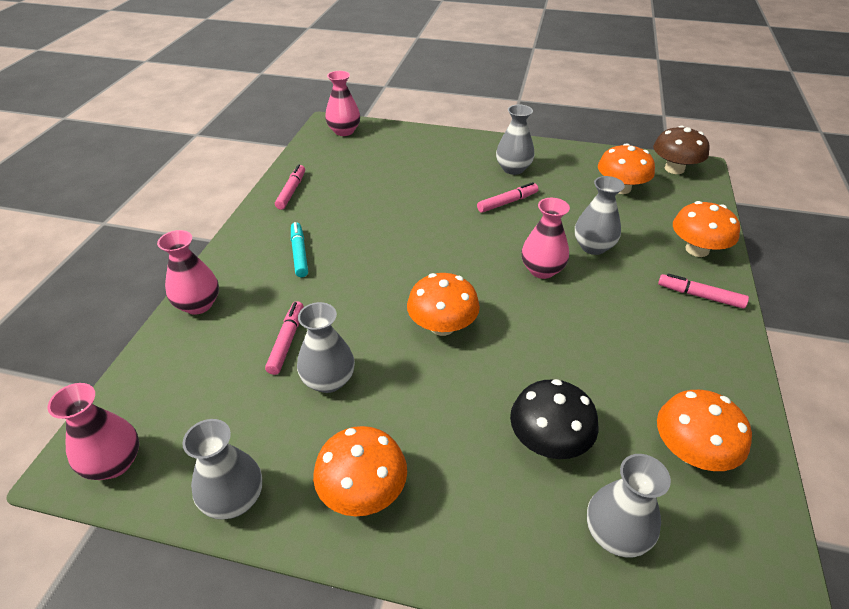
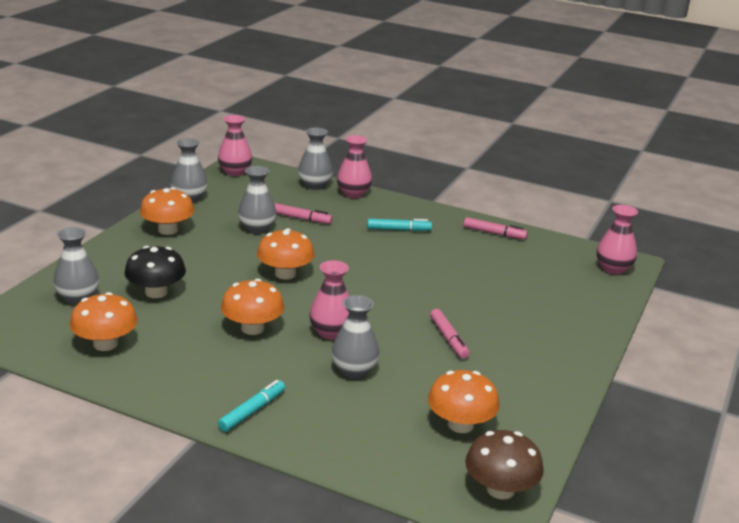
camera: 100 degrees right, 15 degrees down
(513, 169) = (518, 358): grey vase -> grey vase (315, 185)
(697, 249) = (322, 438): orange mushroom -> orange mushroom (252, 328)
(700, 296) = (252, 411): pink marker -> turquoise marker

